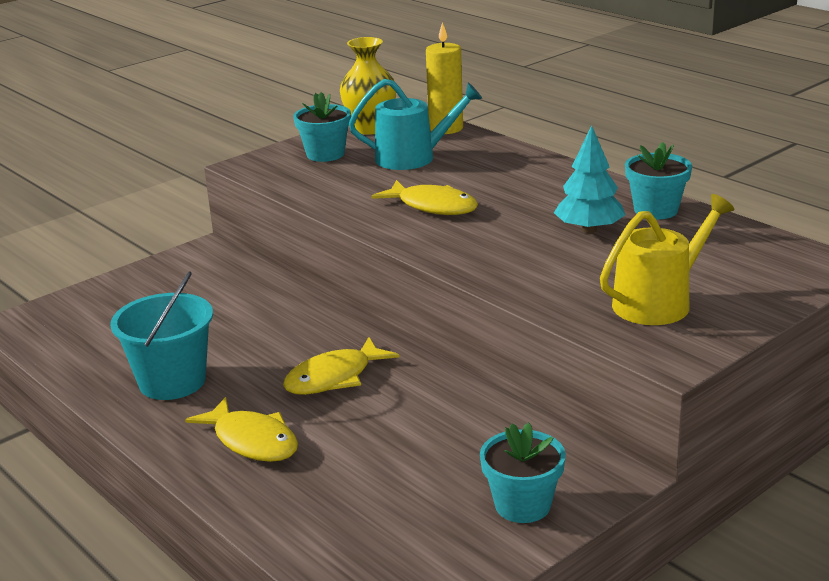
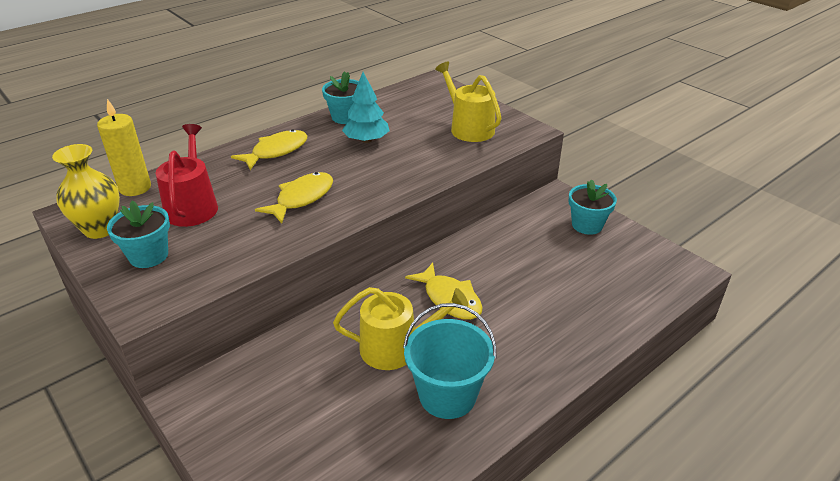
camera: 90 degrees left, 10 degrees up
(252, 347) = (396, 347): none -> yellow watering can
(252, 441) = (533, 338): yellow fish -> yellow fish (276, 151)
(413, 157) = (192, 206): turquoise watering can -> red watering can

